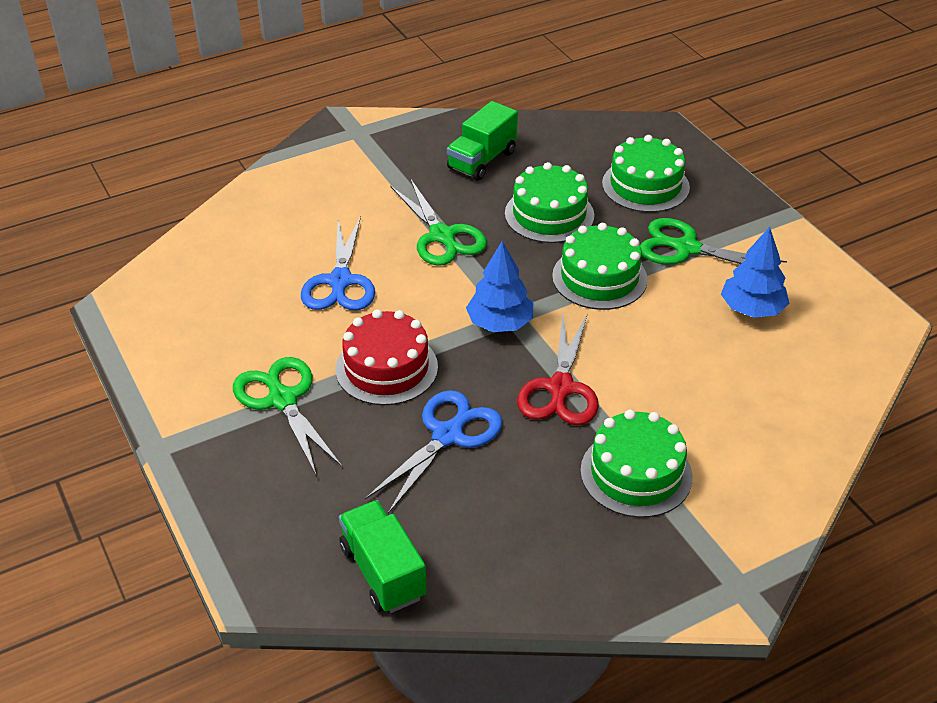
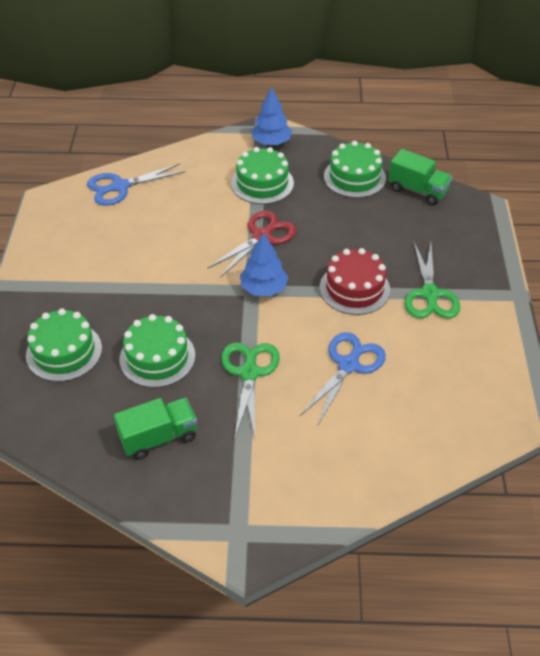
camera: 150 degrees left, 5 degrees up
(383, 572) = (418, 190): green truck -> green truck turned 60 degrees counterclockwise
(448, 435) = (344, 237): blue scissors -> blue scissors (120, 187)
(599, 278) = (173, 292): green cake -> green cake (354, 177)
(686, 248) = (97, 289): green scissors -> none
(752, 309) = (108, 235): blue tree -> blue tree (271, 142)

